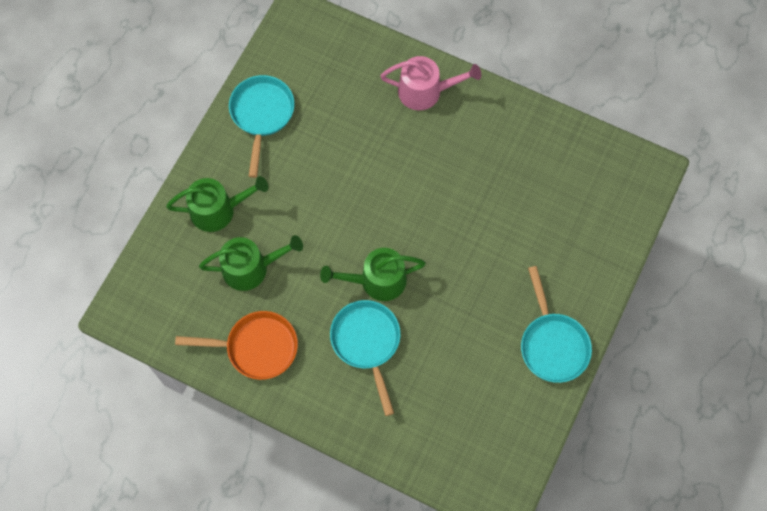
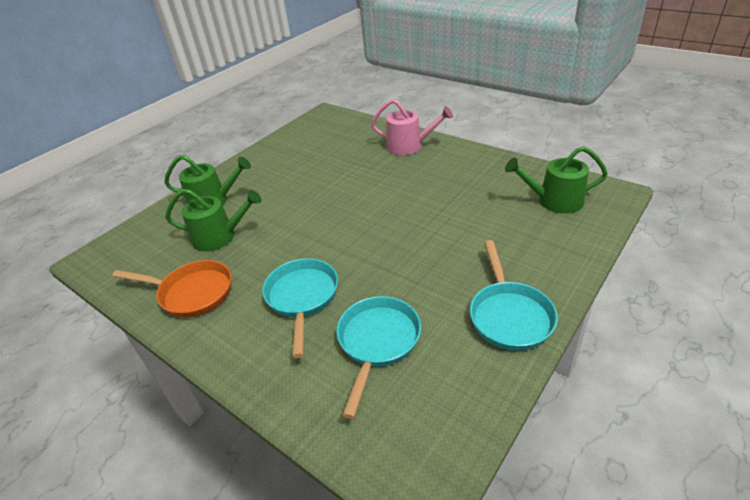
camera: 15 degrees right, 30 degrees down
(262, 115) = (276, 155): turquoise pan -> turquoise pan (377, 342)
(377, 280) = (330, 252): green watering can -> green watering can (555, 201)

